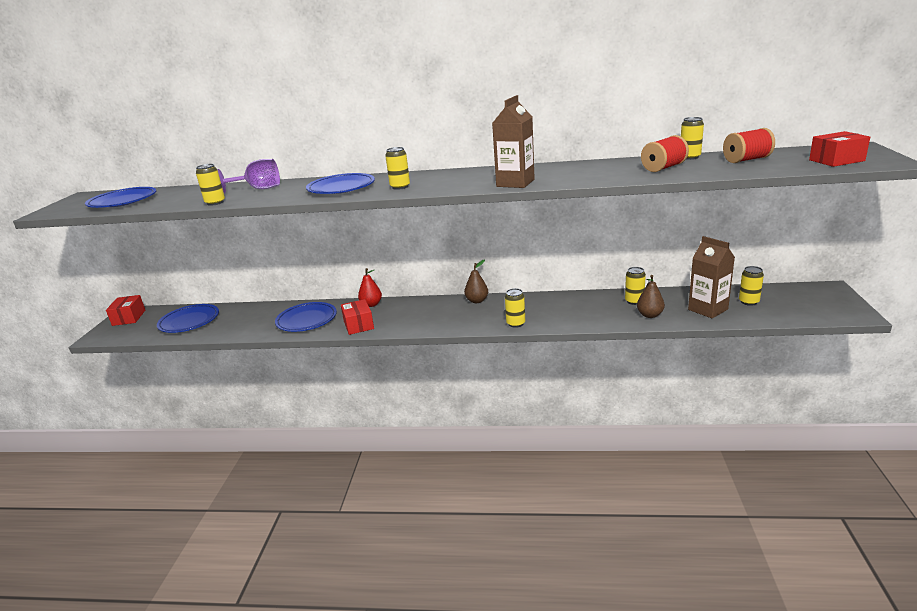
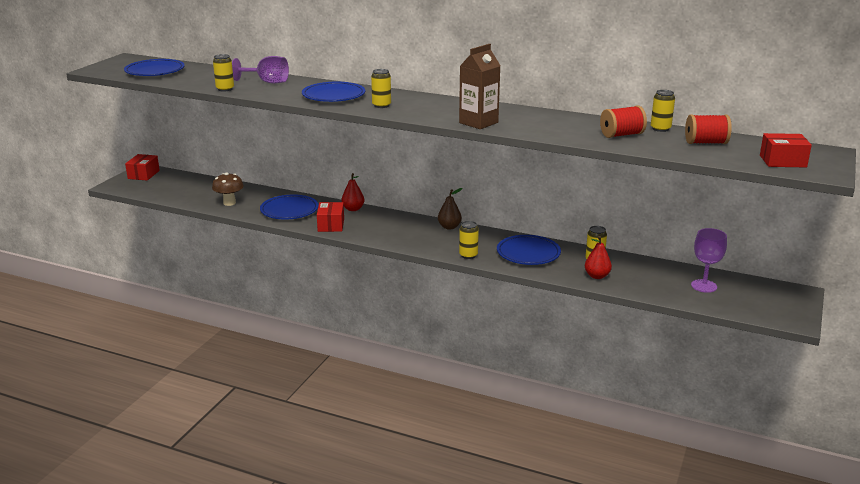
camera: 15 degrees right, 0 degrees up
(189, 321) = (191, 189): blue plate -> blue plate (528, 253)
(238, 326) = (229, 203): none -> brown mushroom
(650, 315) = (597, 276): brown pear -> red pear
(708, 309) = (657, 284): brown carton -> none
(748, 302) = (704, 286): yellow can -> purple goblet

